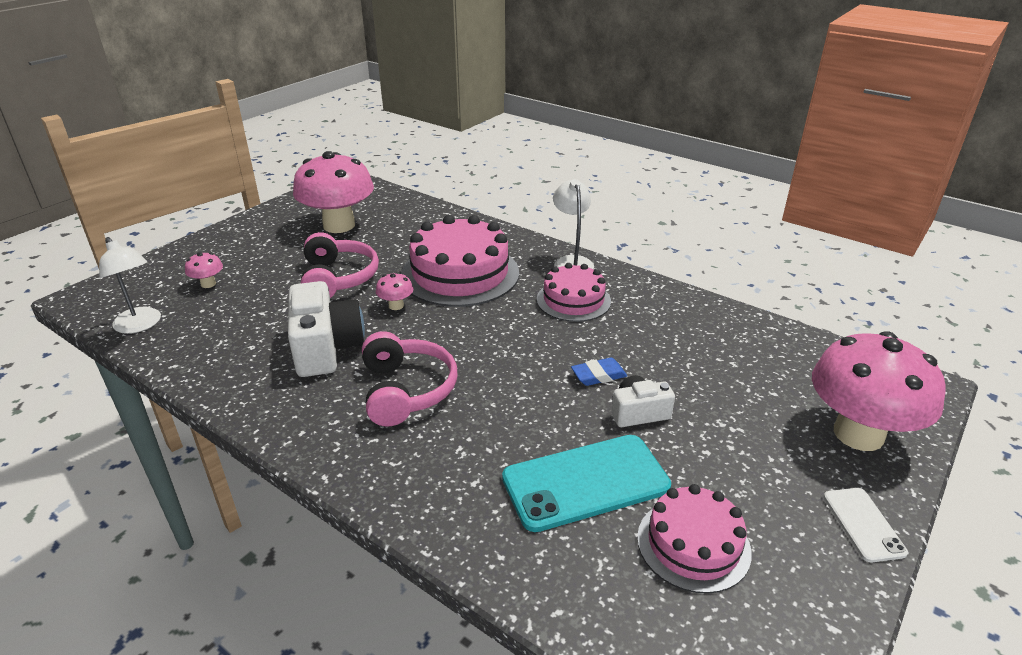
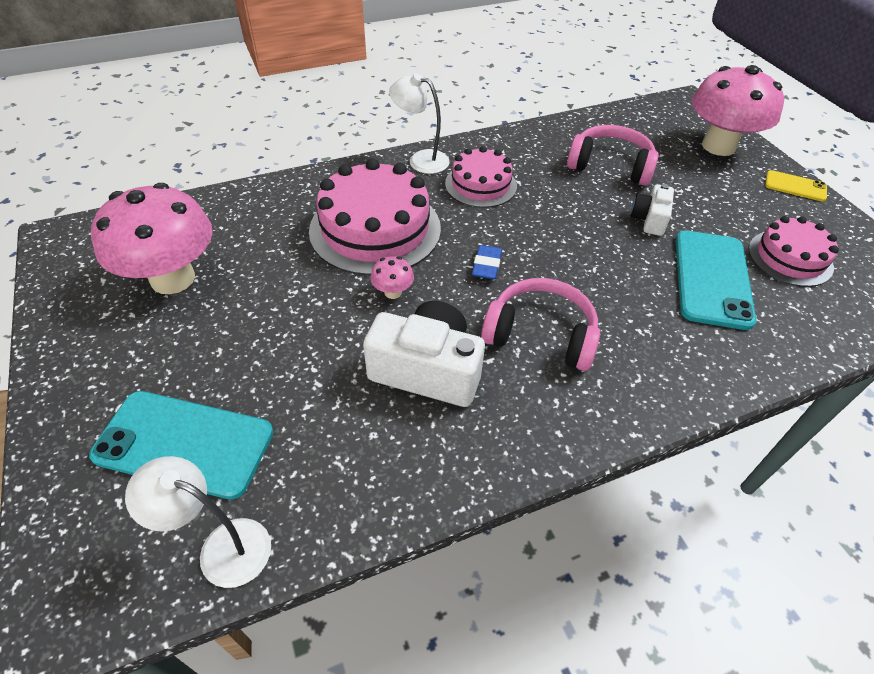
camera: 60 degrees left, 15 degrees up
(141, 325) = (222, 546): white lamp -> white lamp turned 150 degrees counterclockwise
(208, 284) = (184, 444): pink mushroom -> turquoise phone
(338, 278) = (296, 318): pink headphones -> pink headphones (610, 166)
(598, 375) = (593, 218): blue eraser -> blue eraser (486, 265)
(863, 524) = (795, 186): white phone -> yellow phone

